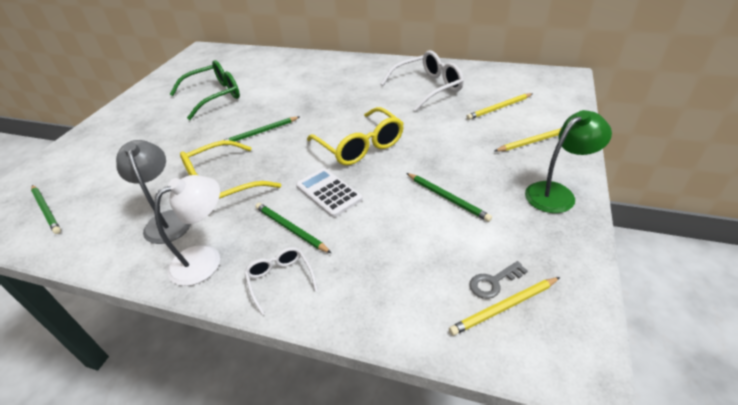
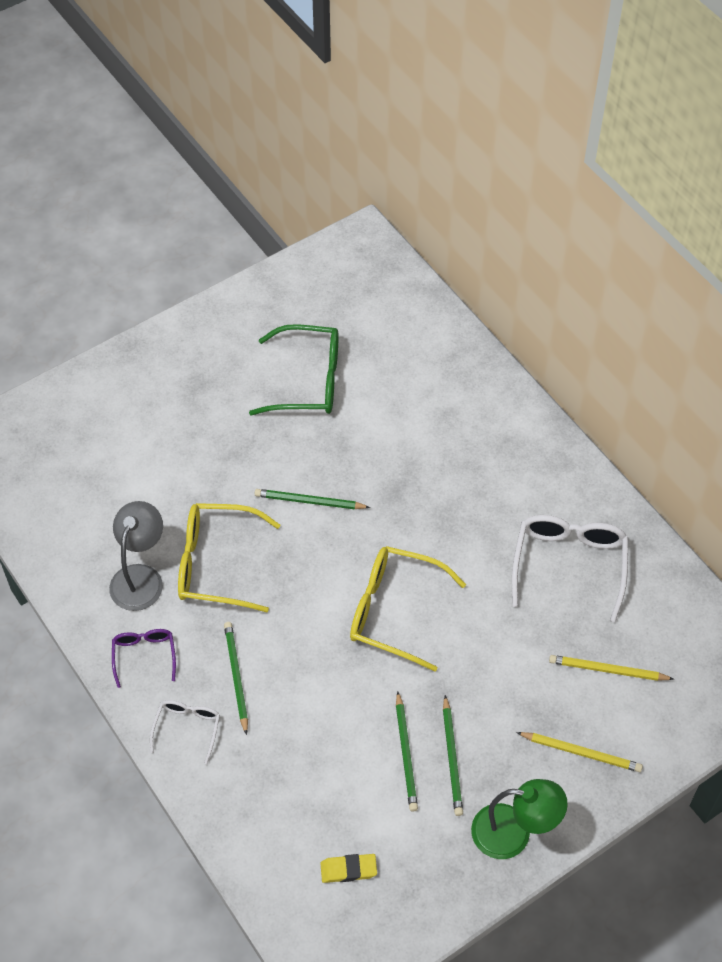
camera: 35 degrees right, 15 degrees up
(46, 210) = (45, 475): green pencil -> green pencil (452, 758)
(205, 259) = (144, 655): white lamp -> purple glasses
(328, 192) = (305, 656): white calculator -> none
(360, 146) = (393, 611): yellow glasses -> yellow glasses turned 105 degrees clockwise
(428, 87) = (569, 564): white glasses -> white glasses turned 90 degrees counterclockwise
(493, 282) = (348, 870): grey key -> yellow eraser
(504, 307) = (332, 896): yellow pencil -> none

